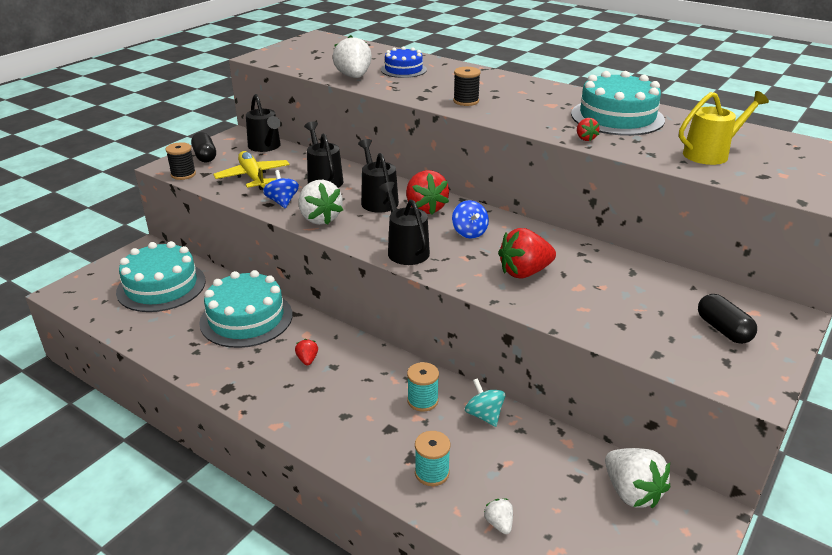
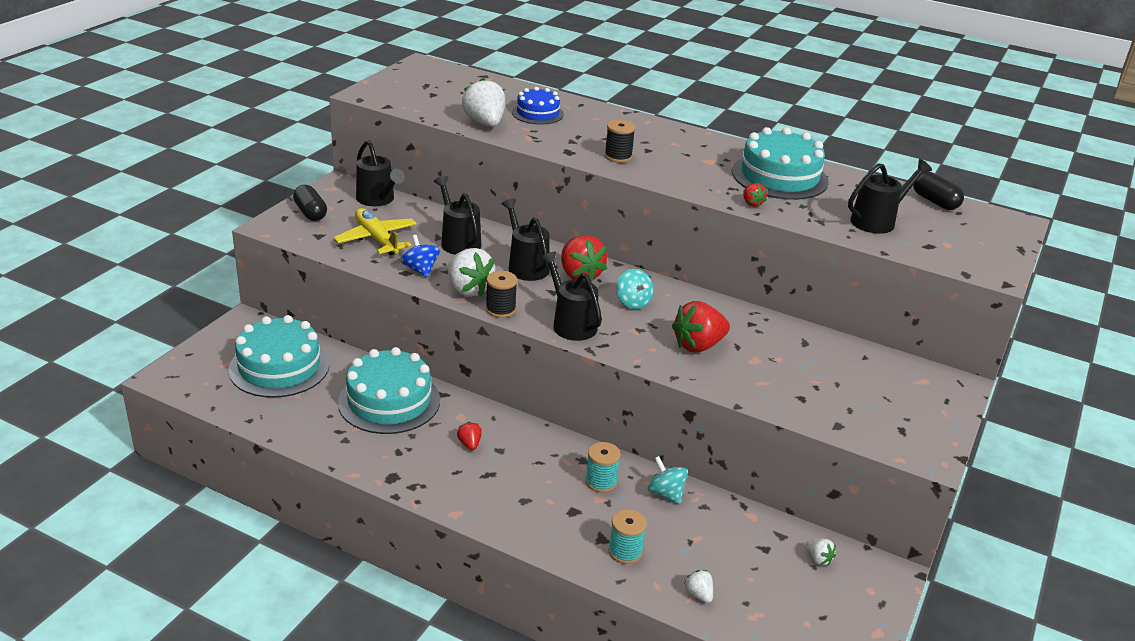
camera: 10 degrees left, 0 degrees up
(183, 174) = (294, 237): black spool -> black spool (500, 309)
(469, 232) = (633, 302): blue spinning top -> turquoise spinning top
(631, 492) = (818, 559): white strawberry -> white strawberry, size x0.49
(711, 154) = (878, 221): yellow watering can -> black watering can
(723, 330) = (896, 399): black capsule -> black capsule (935, 201)

